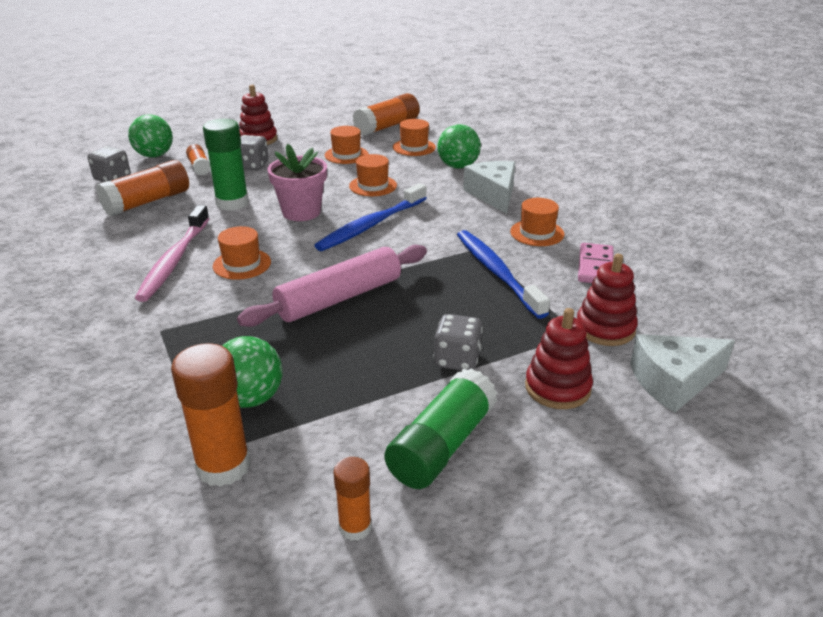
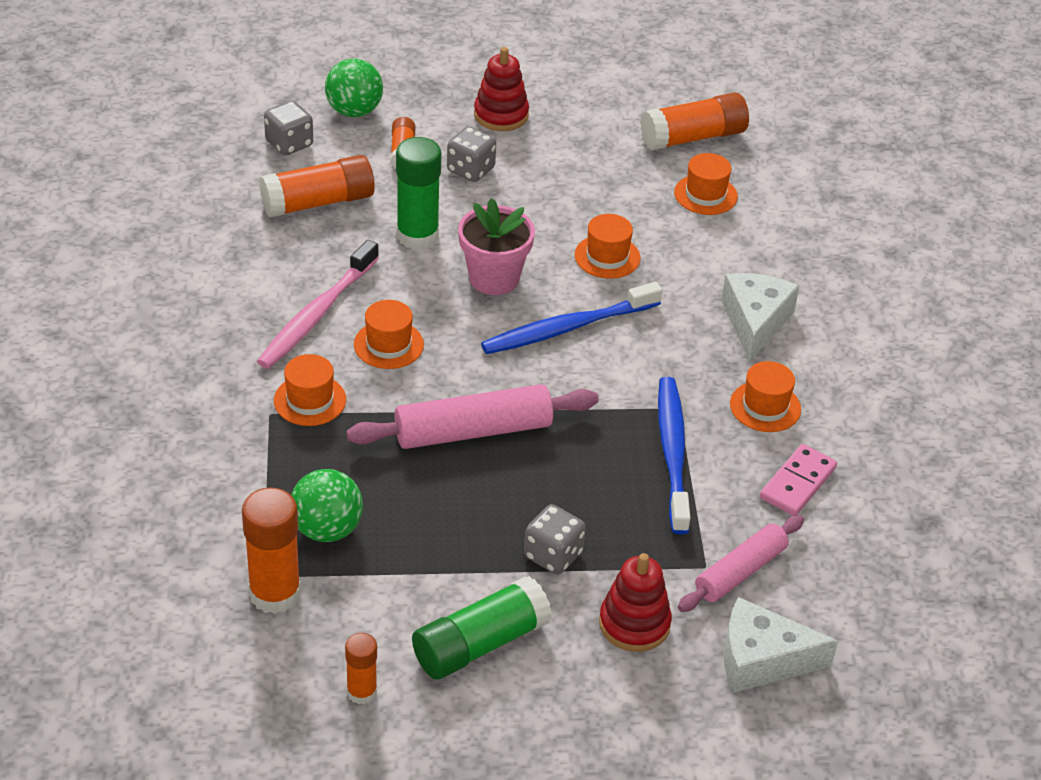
camera: 20 degrees right, 10 degrees up
(346, 155) = (604, 183): orange hat -> orange hat (310, 400)
(458, 166) = (742, 253): green ball -> none
(605, 328) = (740, 572): red stacking toy -> pink rolling pin

